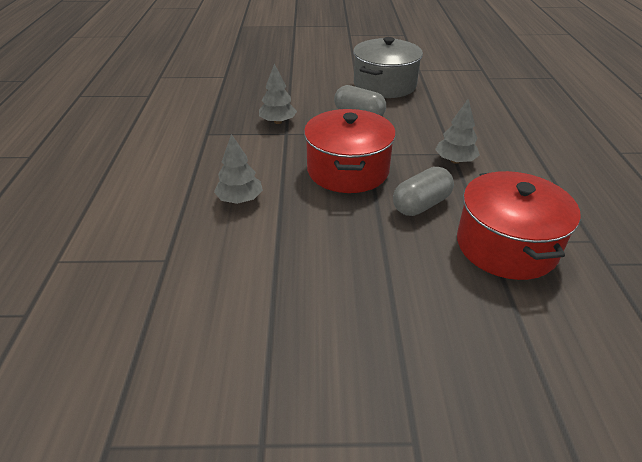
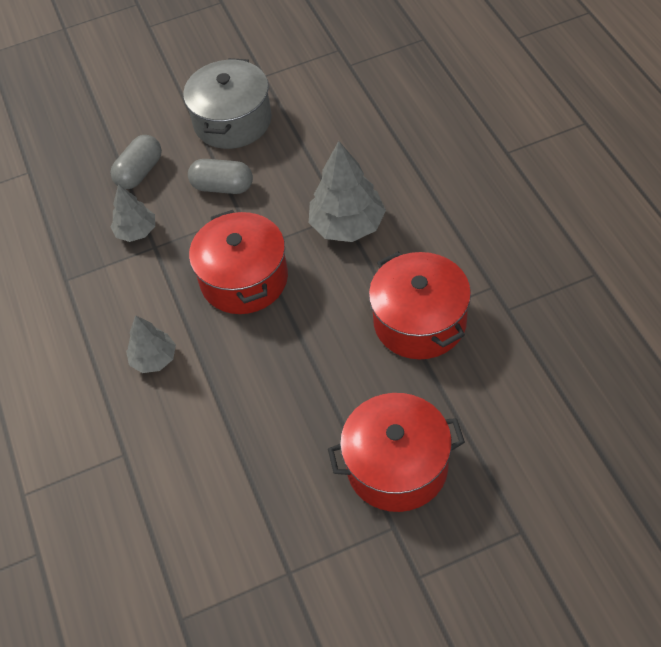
camera: 15 degrees left, 15 degrees up
(421, 205) = (331, 300): grey capsule -> grey capsule (140, 172)
(442, 371) = (397, 466): none -> red pot
(455, 161) = (347, 225): grey tree -> grey tree, size x1.66

